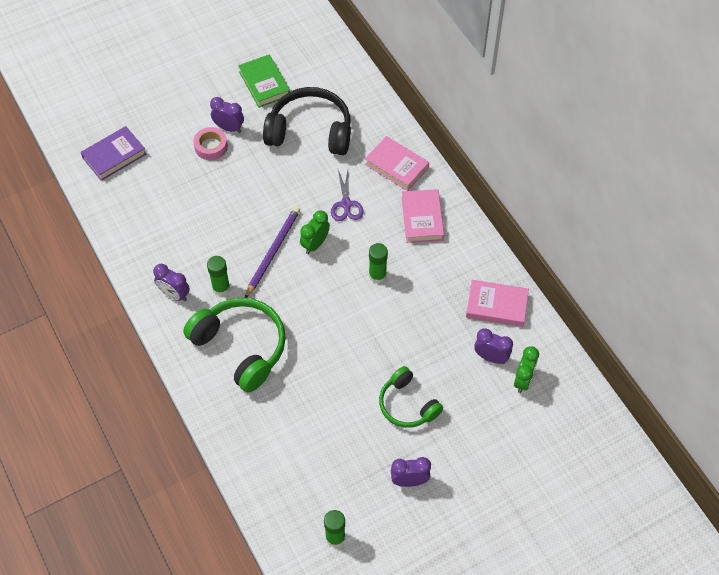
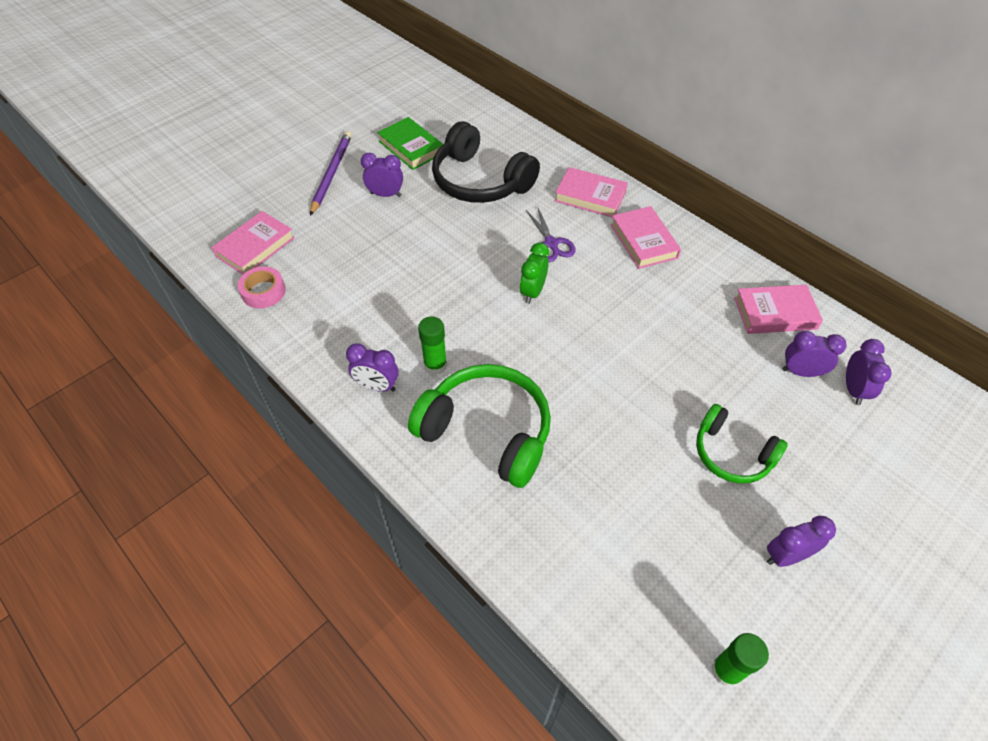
camera: 15 degrees left, 5 degrees down
(114, 156) = (255, 247): purple book -> pink book
(211, 146) = (371, 216): pink tape -> pink tape (263, 292)
(273, 252) = (485, 311): purple pencil -> purple pencil (331, 173)
(310, 131) = (480, 181): black headphones -> black headphones turned 135 degrees counterclockwise
(377, 275) = (621, 310): green glue stick -> none
(523, 380) = (853, 390): green clock -> purple clock

